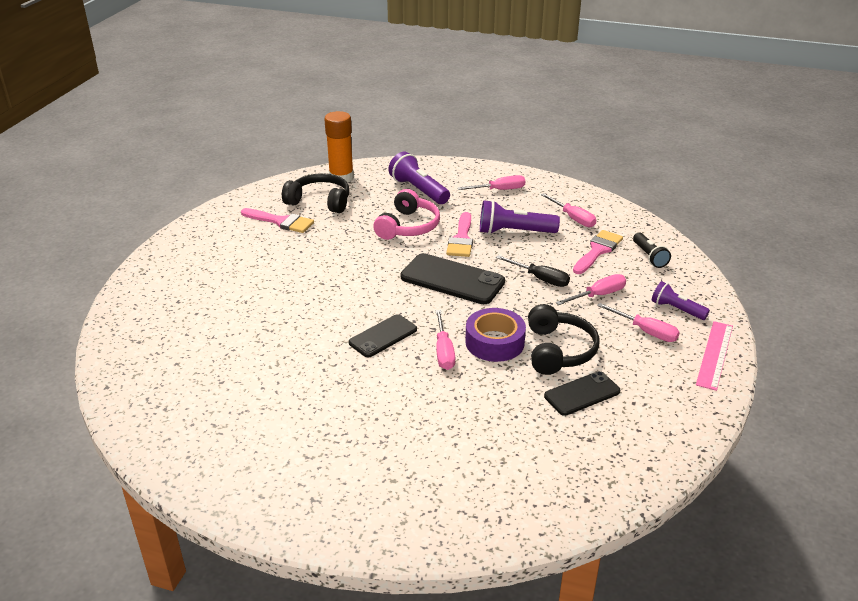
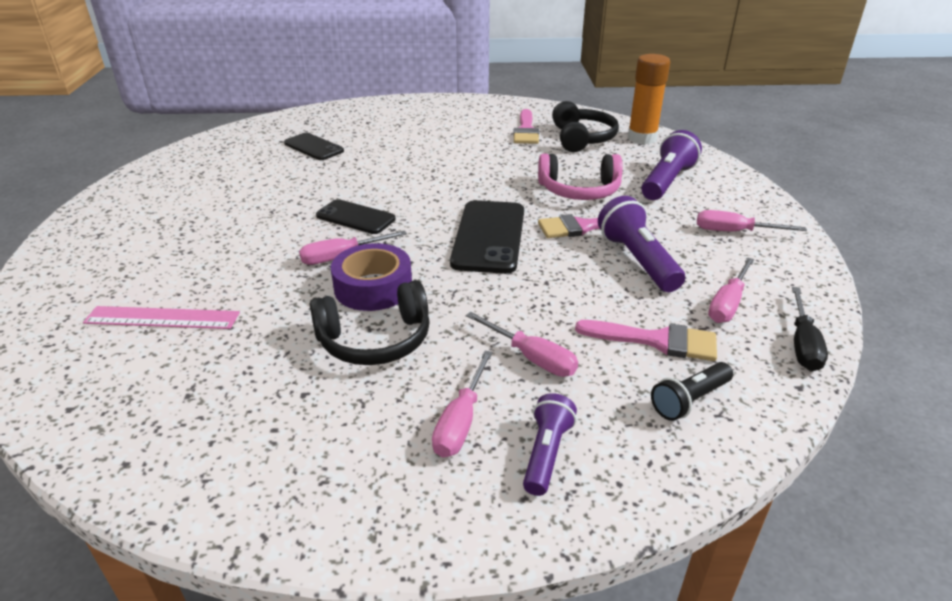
camera: 70 degrees right, 0 degrees up
(499, 190) = (734, 232): pink screwdriver -> pink screwdriver turned 135 degrees clockwise
(540, 279) = (537, 299): black screwdriver -> black screwdriver (803, 344)
(582, 394) = (284, 374): black phone -> black phone (313, 147)
(715, 355) = (431, 521): pink ruler -> pink ruler (162, 318)

